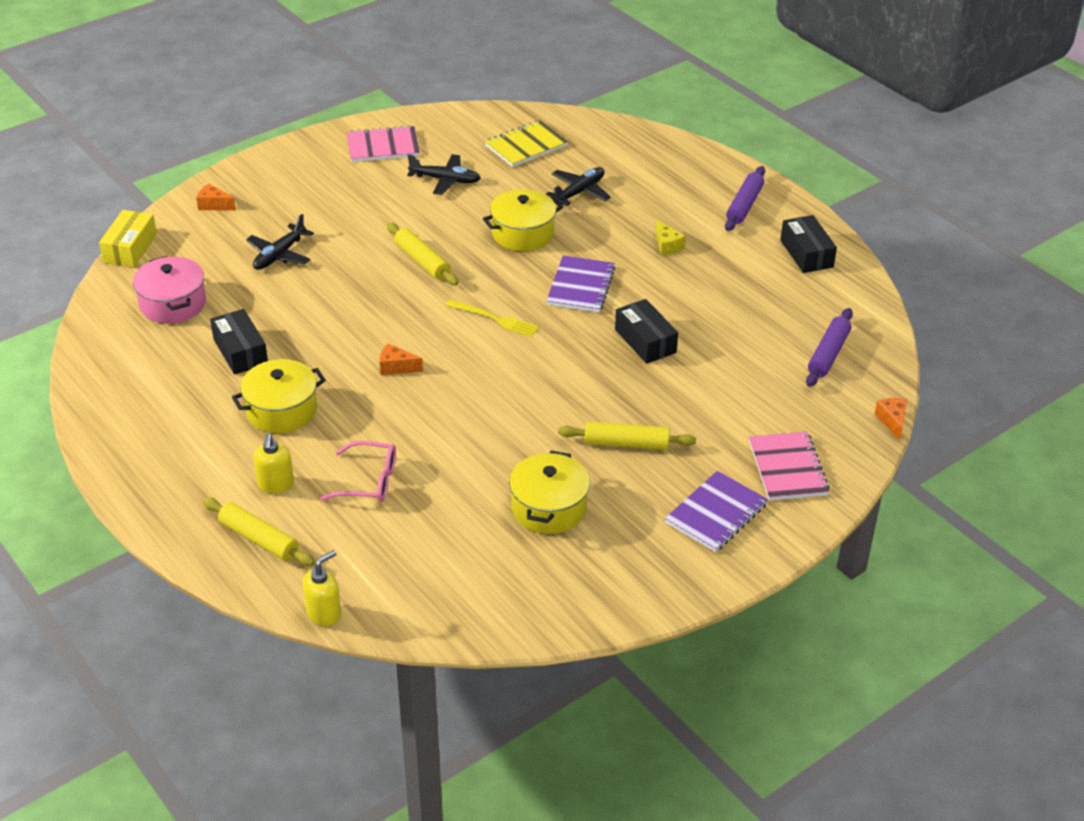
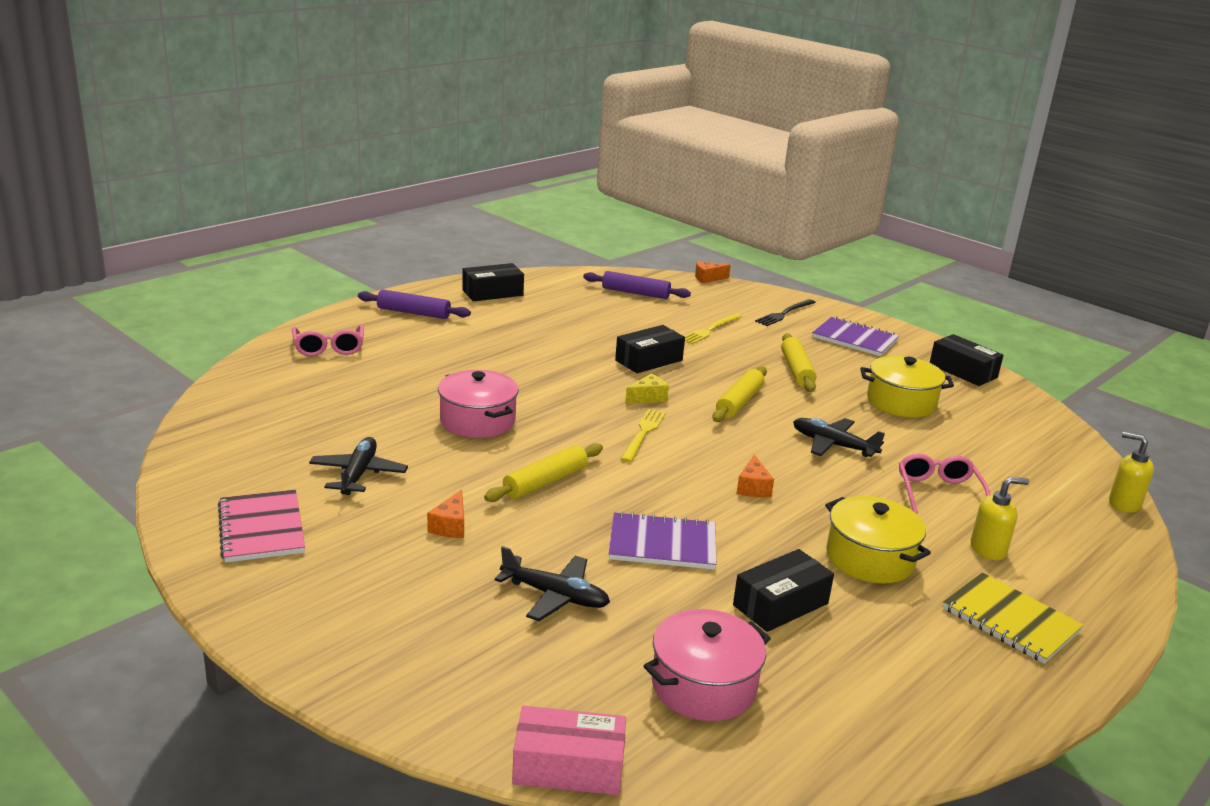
camera: 100 degrees left, 15 degrees down
(130, 248) = (568, 767): yellow box -> pink box
(214, 205) = (426, 682): orange cheese -> orange cheese (450, 526)
(259, 539) = (1071, 551): yellow rolling pin -> yellow rolling pin (739, 402)
(523, 234) = (477, 421): yellow pot -> pink pot
(526, 146) = (279, 422): yellow notebook -> yellow notebook (1010, 620)
(580, 192) = (388, 390): black plane -> black plane (833, 445)
(580, 286) = (570, 389): purple notebook -> purple notebook (662, 544)
(629, 589) = (963, 371): none -> black box
(660, 162) = (329, 348): none -> pink glasses
(667, 246) = (489, 348): yellow cheese -> yellow cheese (648, 398)
(729, 397) = (710, 329): none -> yellow fork
(787, 468) = (785, 313): pink notebook -> black fork

